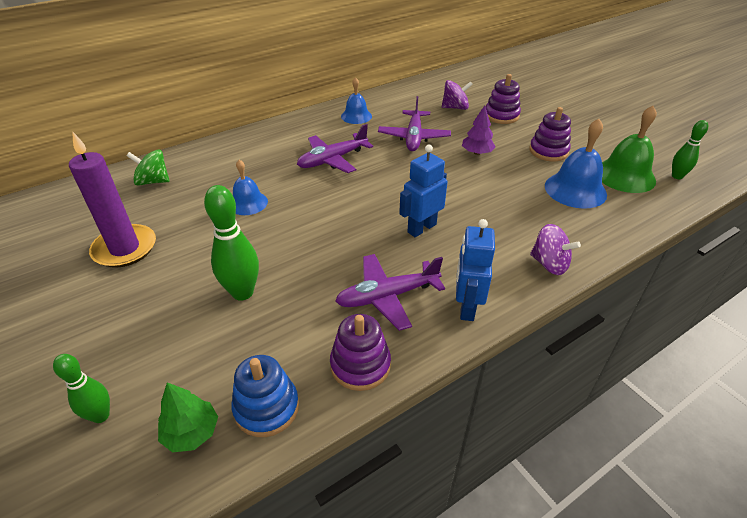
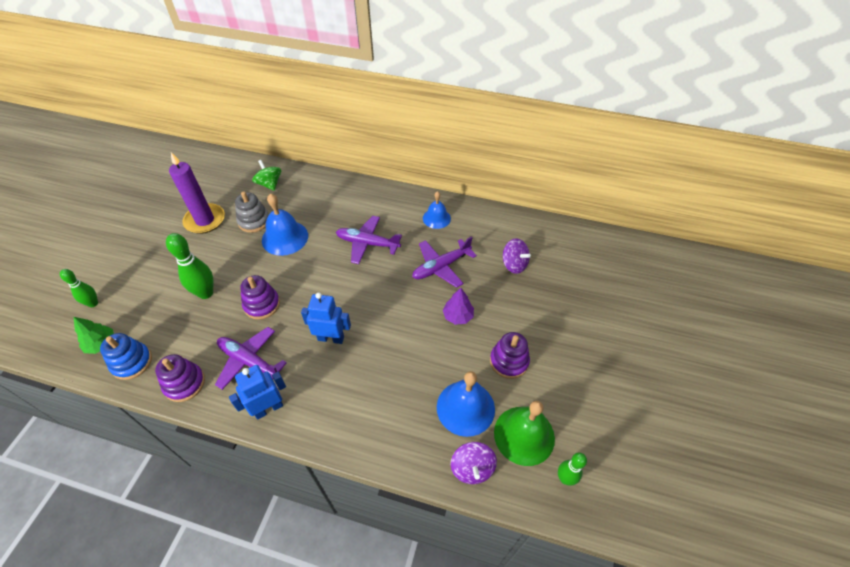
camera: 50 degrees right, 10 degrees up
(189, 213) = (254, 221): none -> grey stacking toy
(248, 203) = (285, 237): blue bell -> blue bell, size x1.59
(501, 115) = (535, 300): purple stacking toy -> purple stacking toy (262, 304)
(549, 264) = (350, 435): purple spinning top -> purple spinning top (472, 468)

